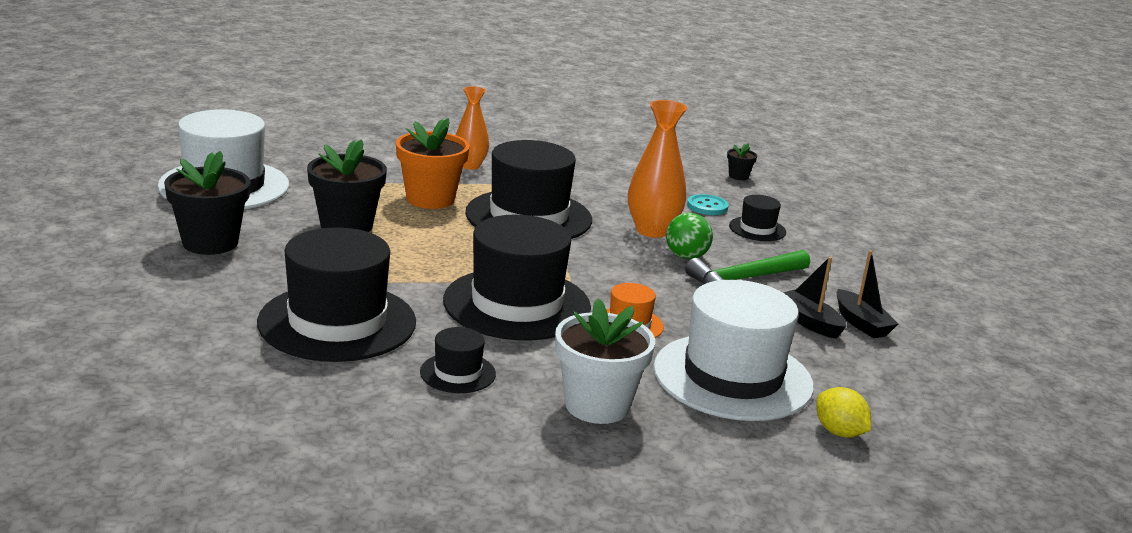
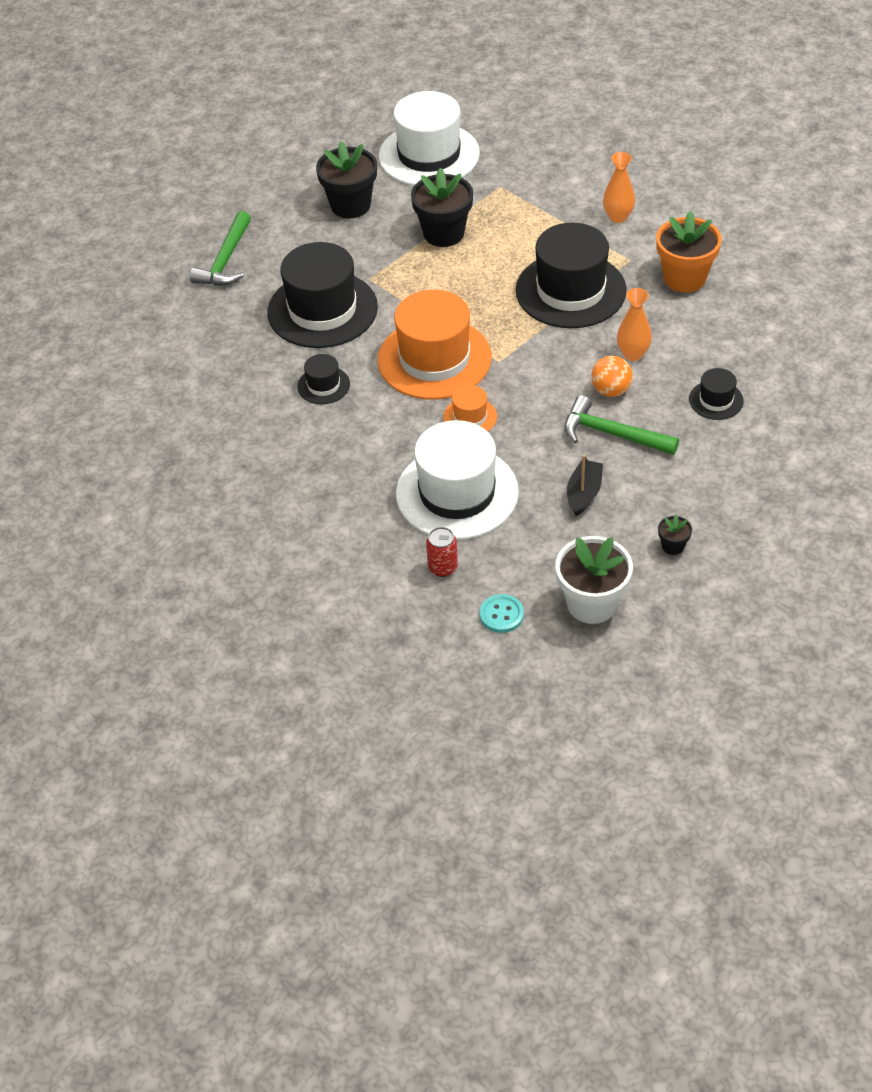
camera: 60 degrees right, 25 degrees up
(141, 335) = (226, 260): none -> green hammer
(430, 199) = (534, 236): orange flower pot -> orange flower pot (684, 278)
(517, 304) = (434, 359): black hat -> orange hat
(597, 405) = (353, 455): white flower pot -> white flower pot (592, 603)
(652, 230) = (633, 354): orange vase -> orange vase, size x0.66
(686, 257) = (611, 390): green ball -> orange ball
(707, 206) = (721, 357): turquoise button -> turquoise button (501, 614)
(738, 176) = (814, 342): black flower pot -> black flower pot (673, 546)
(839, 432) = (443, 567): yellow lemon -> red can
(861, 323) = (617, 519): black boat -> none

